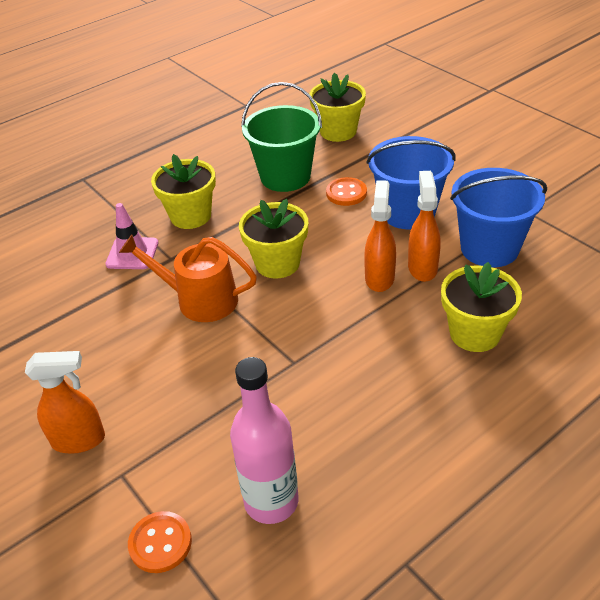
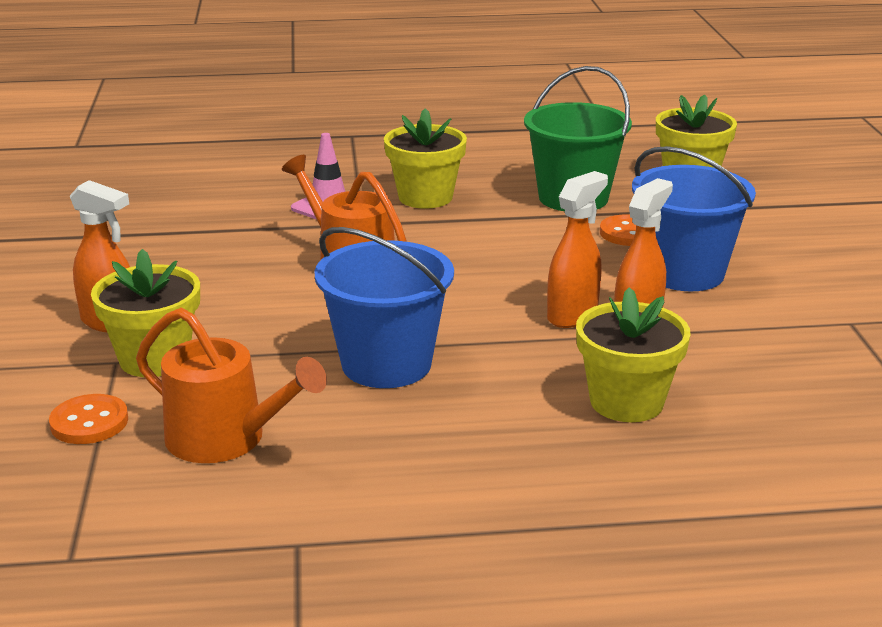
camera: 30 degrees right, 15 degrees down
(271, 501) = (225, 439): pink bottle -> orange watering can
(277, 263) = (470, 264): yellow flower pot -> yellow flower pot (154, 359)
(489, 248) = (749, 338): blue bucket -> blue bucket (386, 364)

